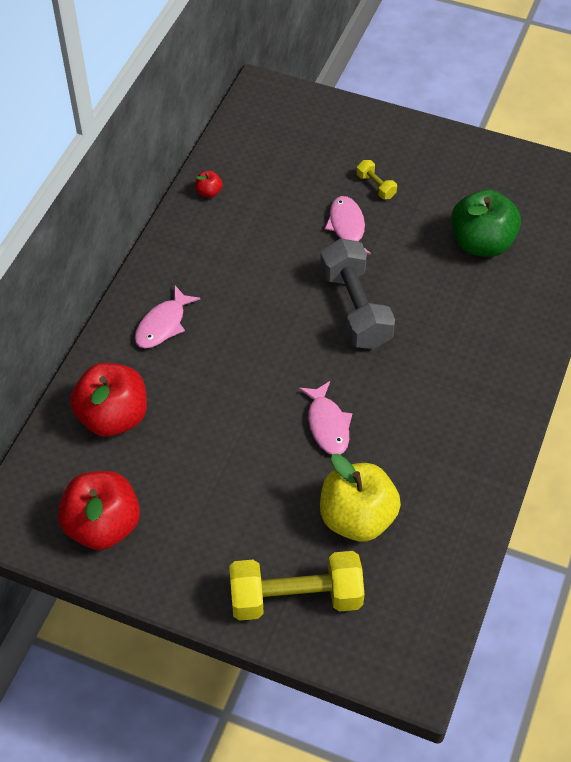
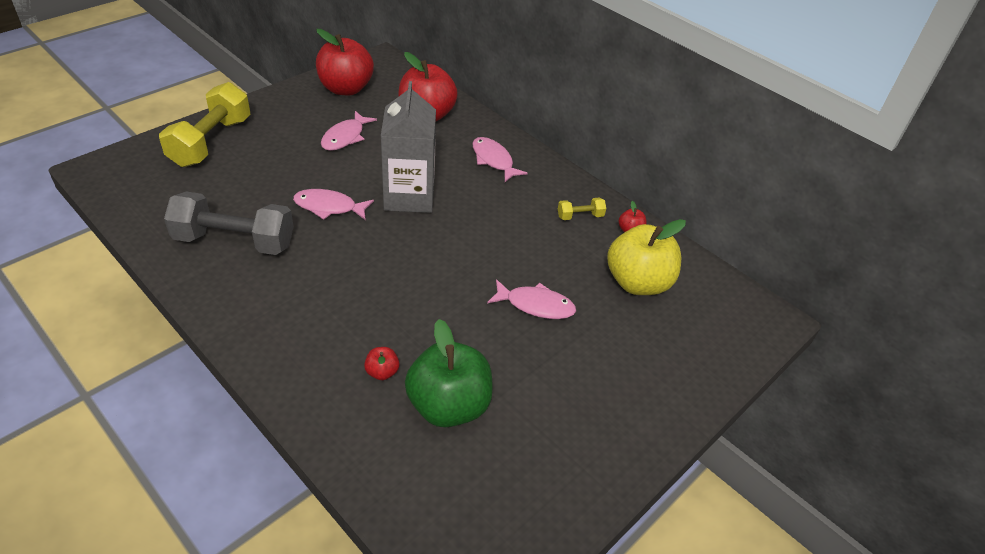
camera: 110 degrees right, 10 degrees down
(204, 472) = (345, 137): none -> pink fish
(268, 368) = (409, 196): none -> grey carton
(355, 308) = (432, 270): grey dumbbell -> grey dumbbell (234, 241)
(357, 518) = (236, 190): yellow apple -> yellow apple (637, 282)
(376, 186) = (581, 352): yellow dumbbell -> yellow dumbbell (580, 216)
(482, 293) = (382, 372): none -> red apple

